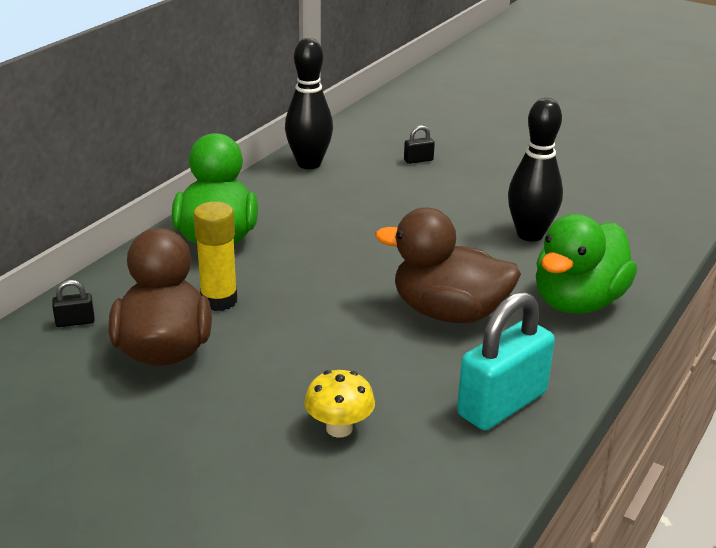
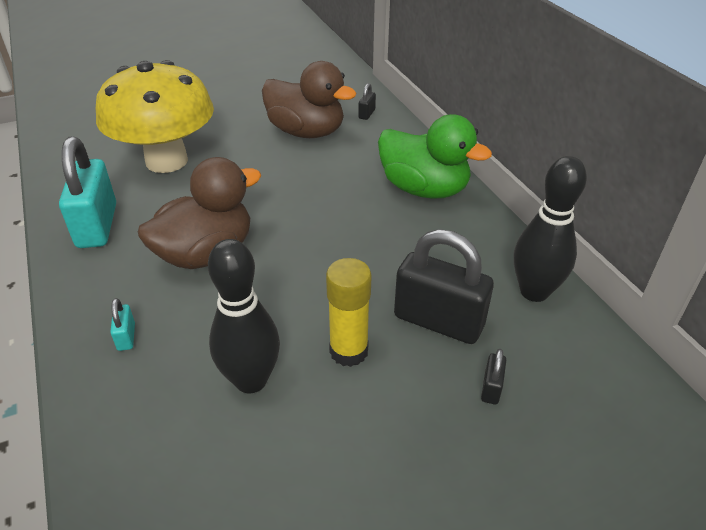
camera: 125 degrees right, 10 degrees up
(219, 300) = (336, 164): yellow glue stick -> yellow glue stick (348, 351)
(339, 428) = (166, 161): yellow mushroom -> yellow mushroom, size x2.44
(384, 188) = (438, 321): none -> black padlock
(577, 302) = (126, 337): green duck -> turquoise padlock

